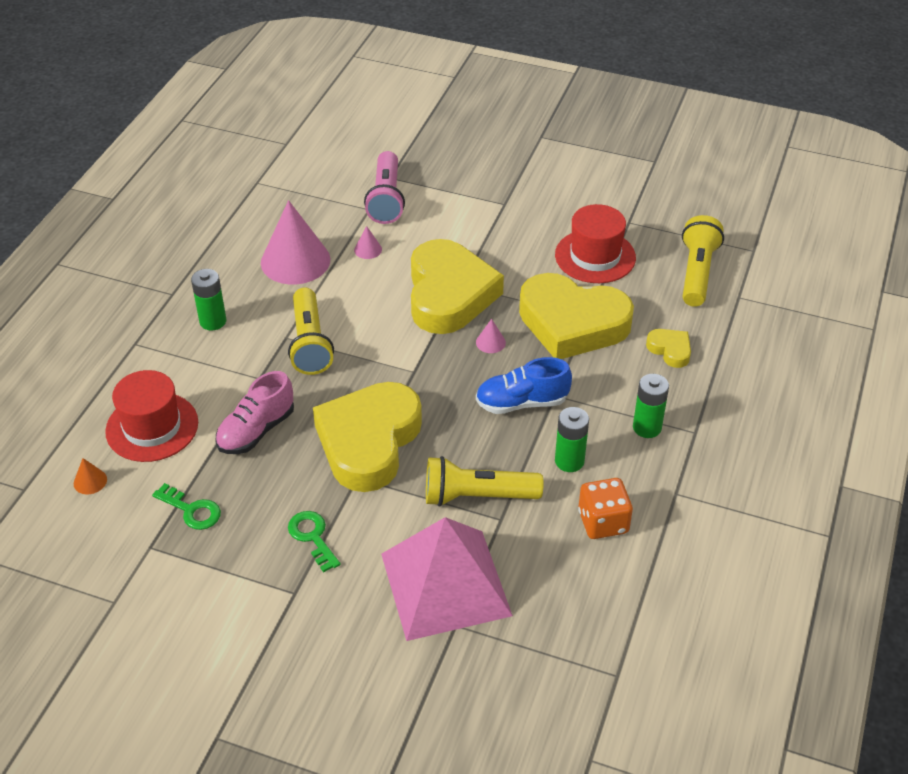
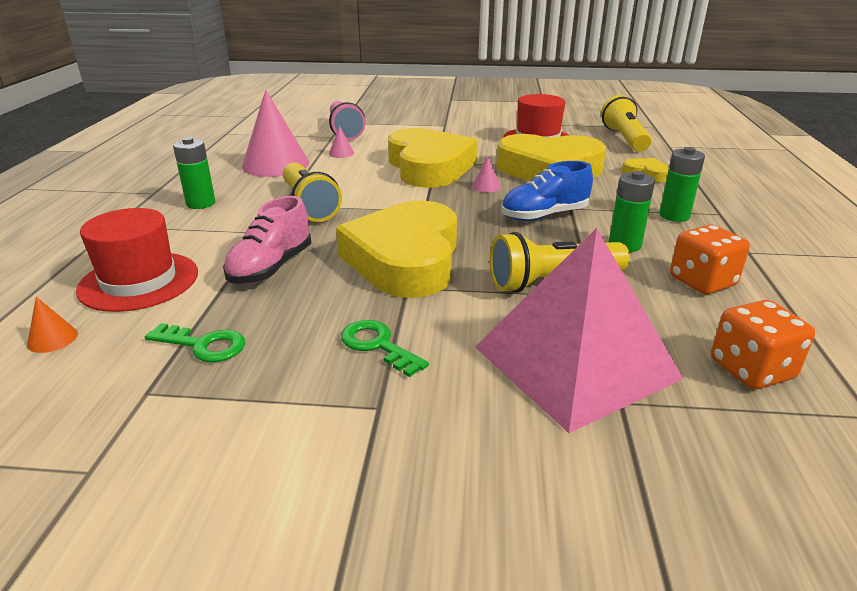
camera: 15 degrees left, 15 degrees down
(567, 619) = (751, 369): none -> orange dice

